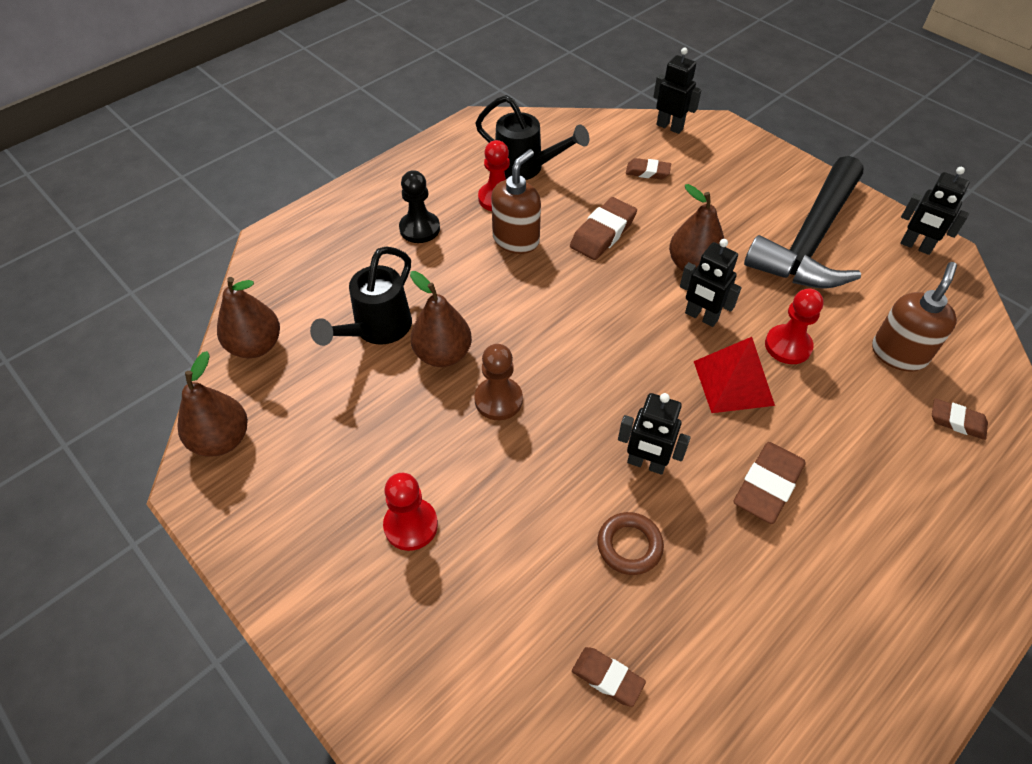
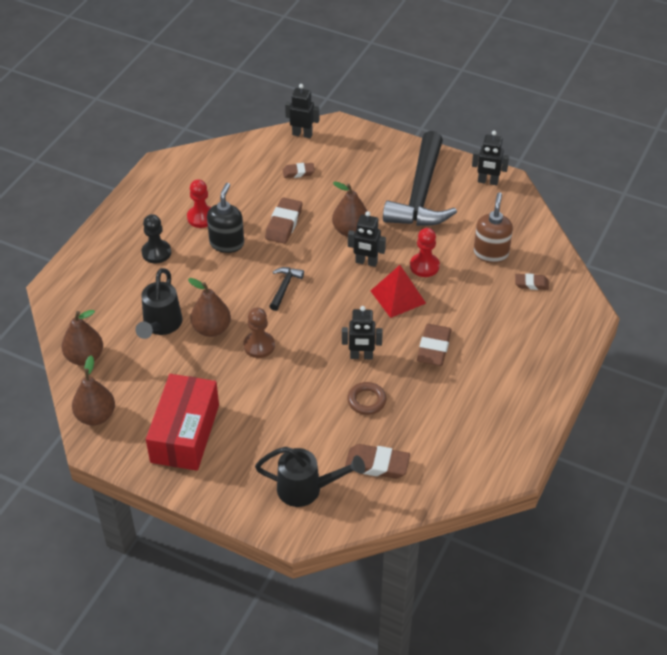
camera: 20 degrees left, 5 degrees down
(329, 510) = (185, 433): none -> red box
(411, 525) = (237, 427): red pawn -> none
(516, 240) = (227, 243): brown soap dispenser -> black soap dispenser
(526, 168) = (212, 190): black watering can -> black watering can (307, 489)
(569, 322) = (284, 287): none -> black hammer
(607, 678) = (377, 464): brown eraser -> brown eraser, size x1.63

